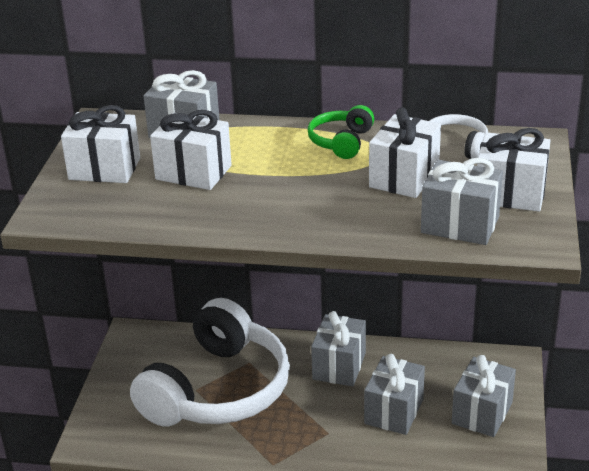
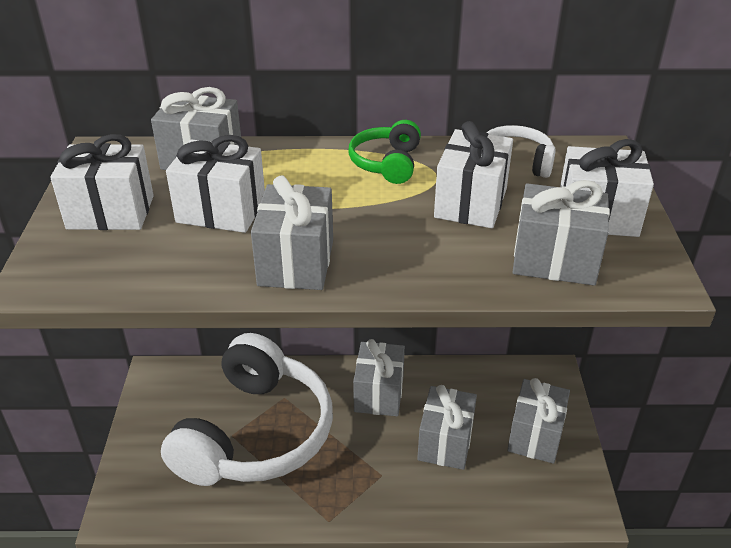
camera: 10 degrees left, 5 degrees up
(246, 214) = (296, 262): none -> grey gift

